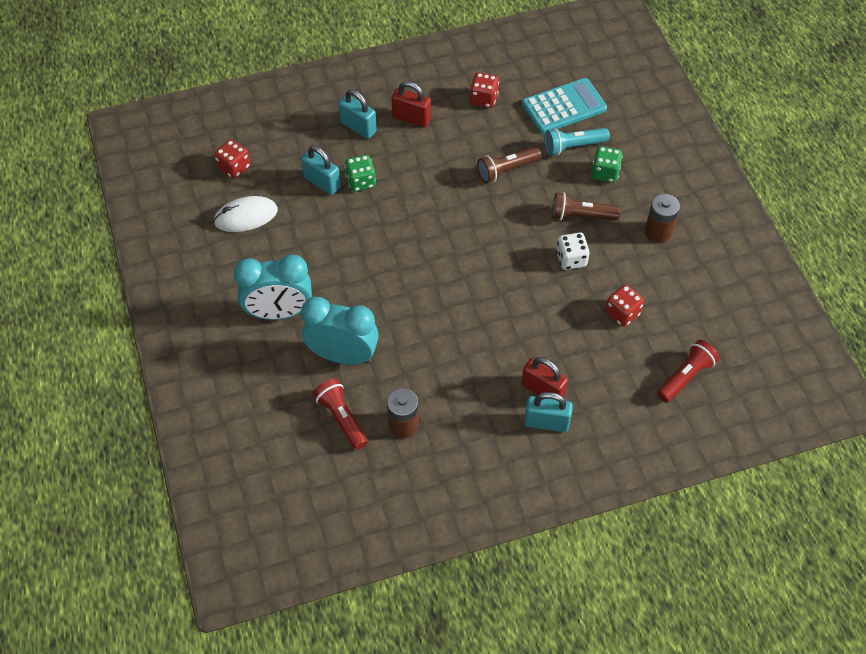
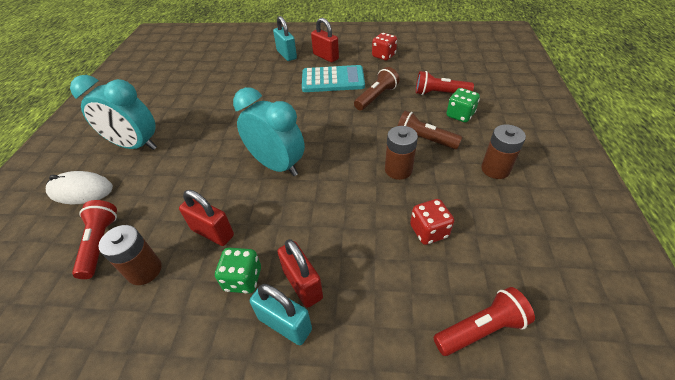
camera: 25 degrees right, 10 degrees down
(234, 167) = (192, 59): red dice -> none
(246, 216) = (173, 84): white mouse -> white mouse (81, 190)
(322, 182) = (238, 77): turquoise padlock -> none
(343, 356) = (150, 190): turquoise clock -> turquoise clock (277, 165)
(361, 182) = (264, 82): green dice -> green dice (243, 279)
(437, 375) = (213, 232): none -> red padlock
(506, 170) = (376, 97): brown flashlight -> brown flashlight turned 135 degrees clockwise
(564, 107) = (443, 70): turquoise calculator -> turquoise calculator (333, 80)
(571, 259) = (398, 170): white dice -> brown battery
(573, 146) = (439, 93): turquoise flashlight -> red flashlight

